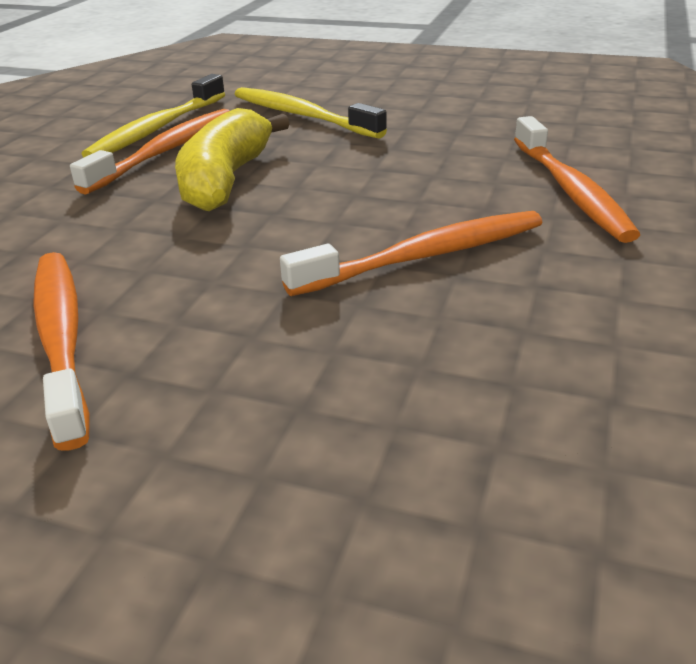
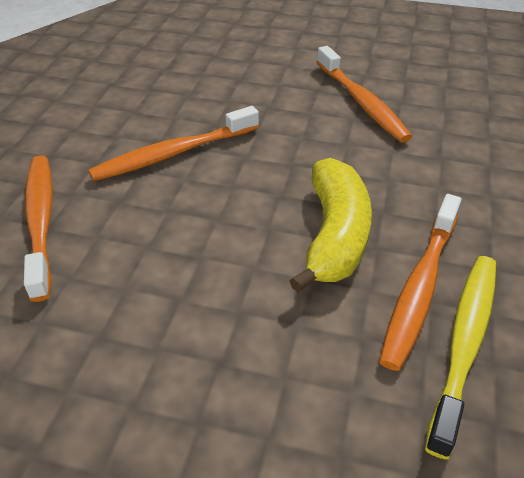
camera: 175 degrees right, 10 degrees up
(302, 116) = (290, 382): yellow toothbrush -> none

